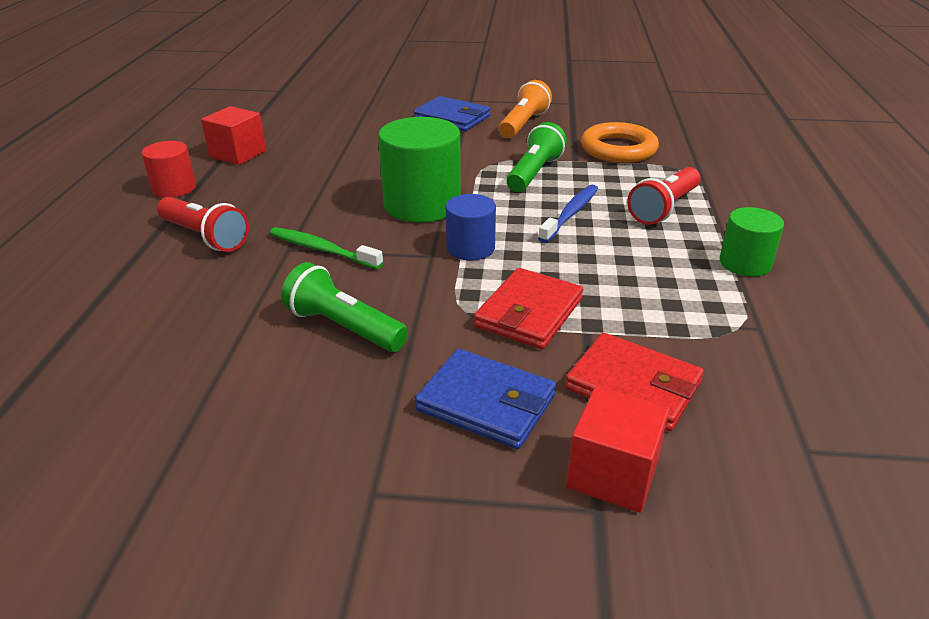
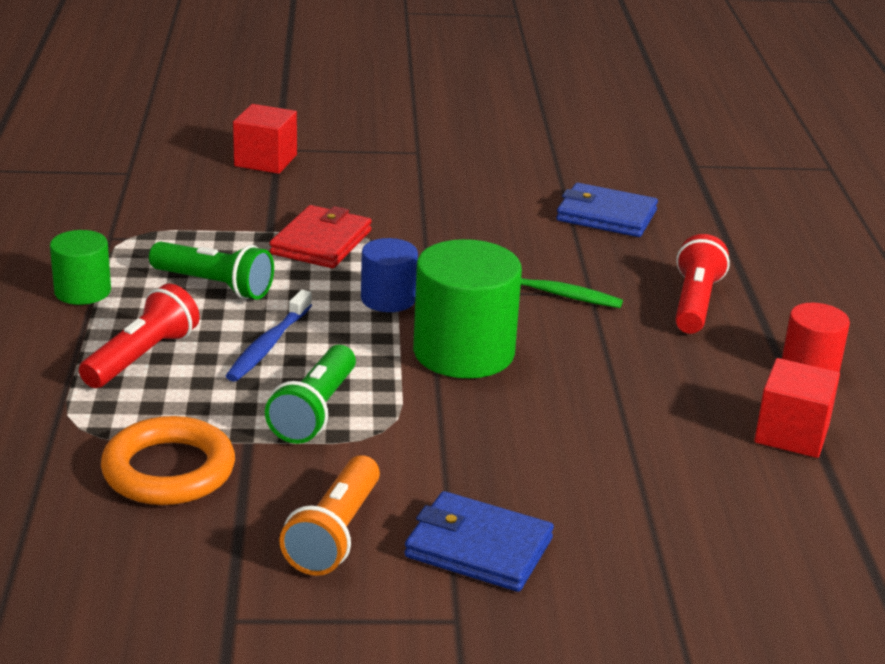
camera: 170 degrees right, 5 degrees down
(205, 237) = (694, 303): red flashlight -> red flashlight turned 75 degrees clockwise
(344, 327) = (486, 228): green flashlight -> green flashlight (215, 285)
(486, 403) = (352, 188): blue wallet -> blue wallet (606, 216)
(633, 385) = (238, 199): red wallet -> none

